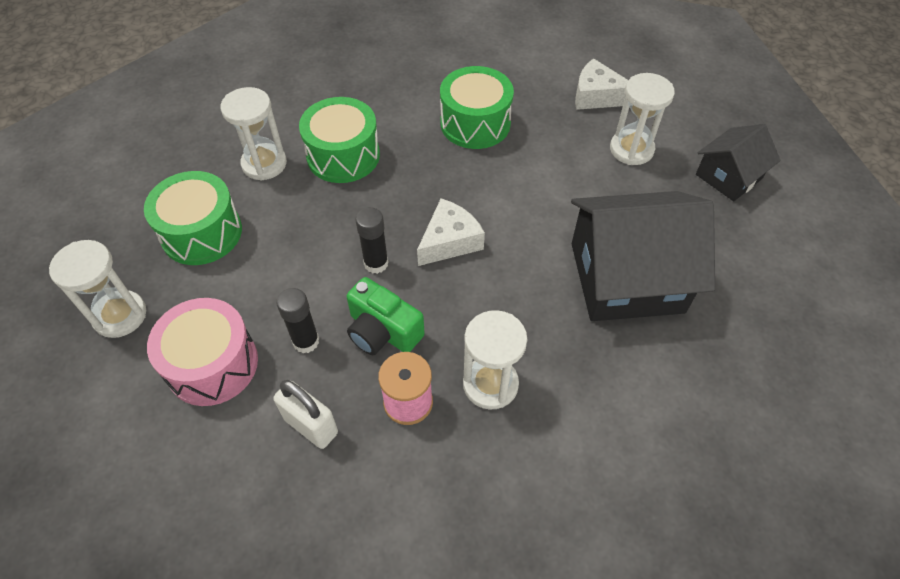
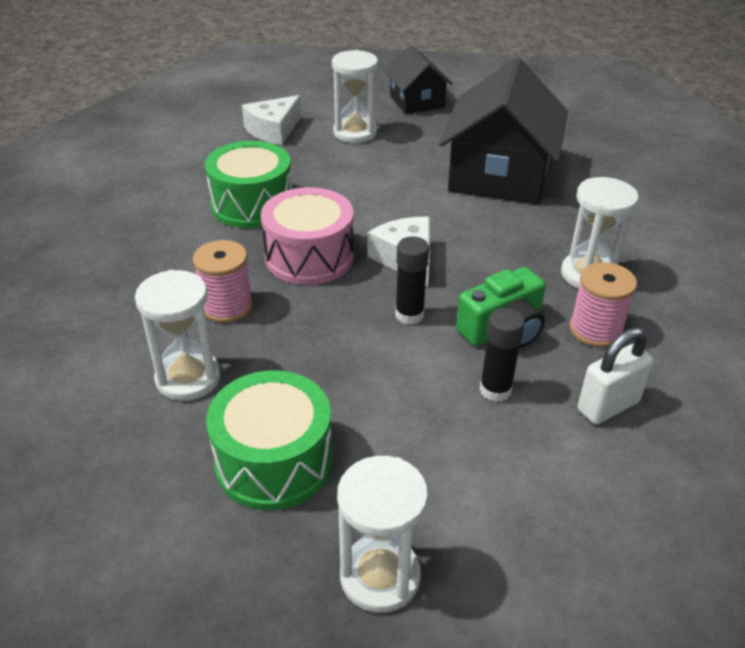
camera: 70 degrees left, 15 degrees down
(212, 364) = (500, 480): pink drum -> pink drum (309, 257)
(343, 155) = (227, 306): green drum -> pink spool

